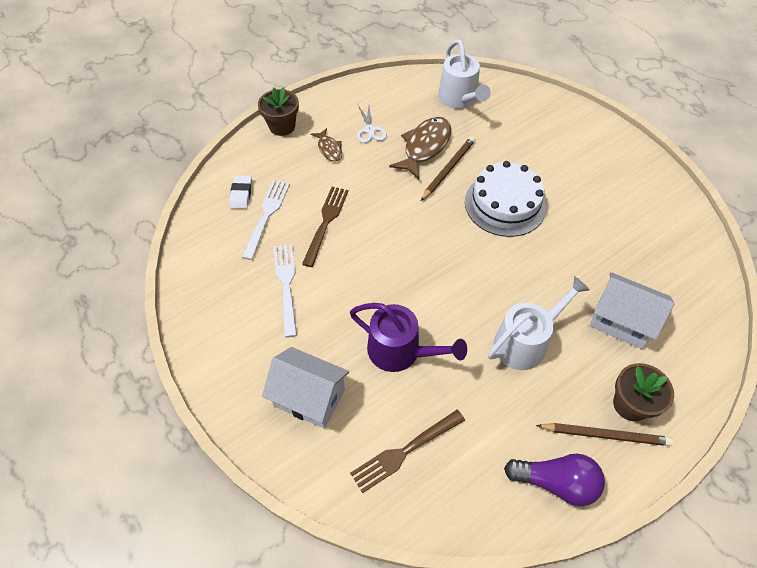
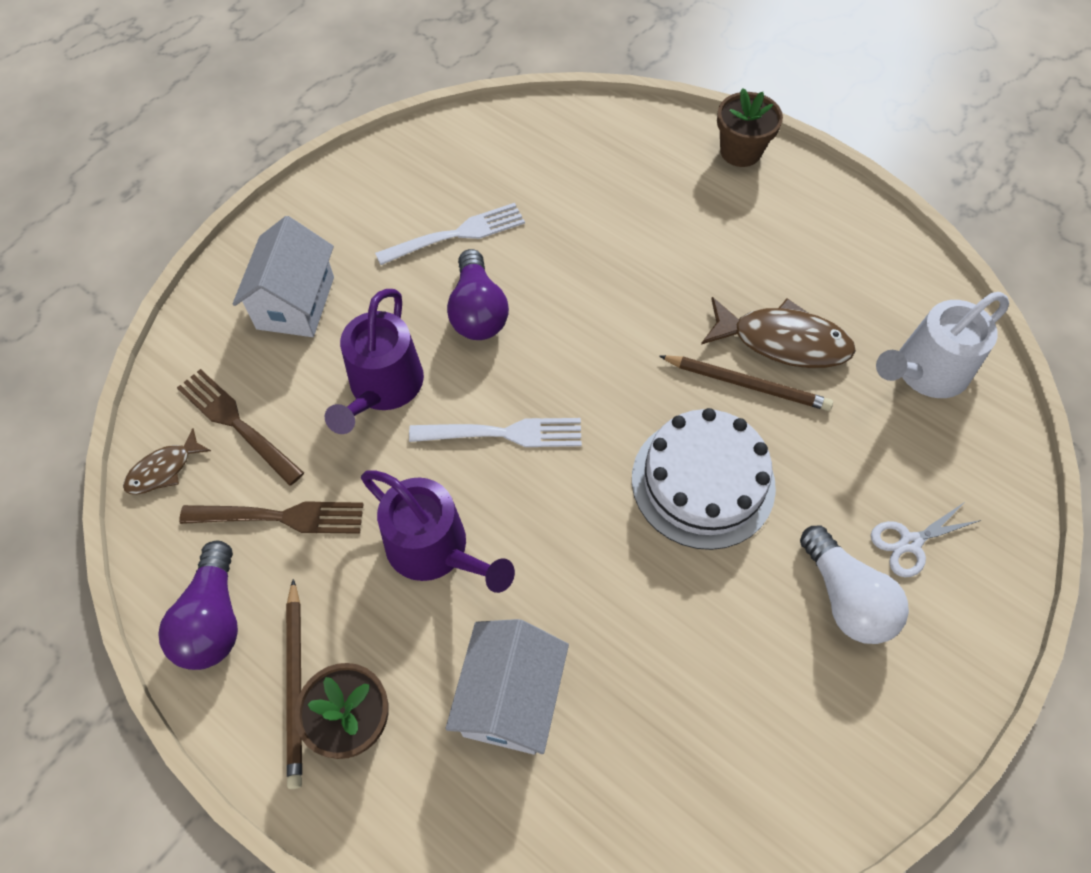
camera: 75 degrees right, 5 degrees up
(241, 194) = (593, 144): white eraser -> none
(266, 215) = (565, 182): white fork -> white fork (503, 433)
(326, 222) = (577, 250): brown fork -> brown fork (281, 517)
(329, 149) = (720, 218): brown fish -> brown fish (164, 469)
(355, 285) = (477, 311): none -> purple light bulb
(370, 130) = (785, 259): white scissors -> white scissors (910, 543)
(525, 342) = (434, 549): white watering can -> purple watering can
(579, 167) = (845, 597): none -> white light bulb

